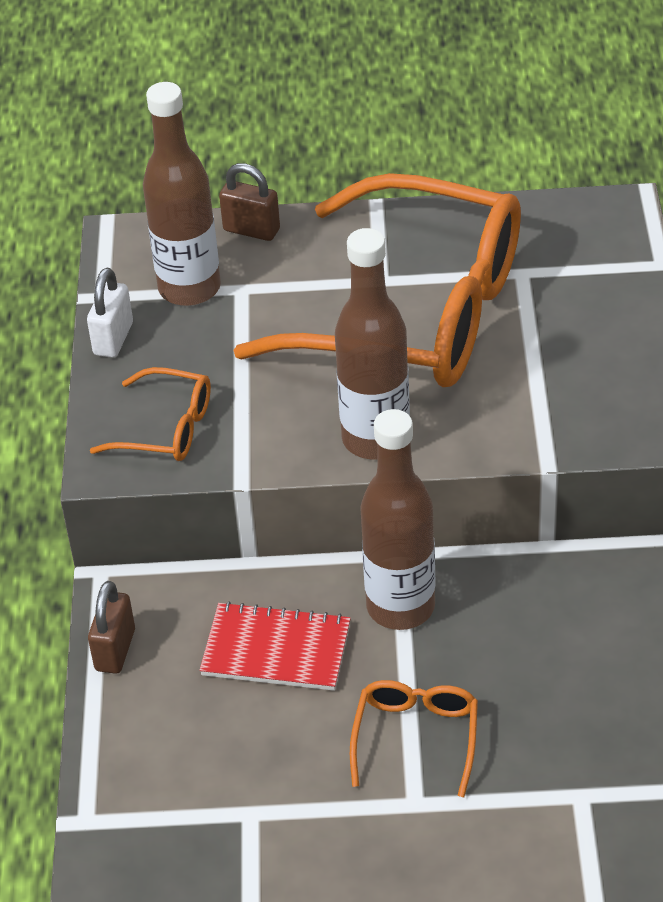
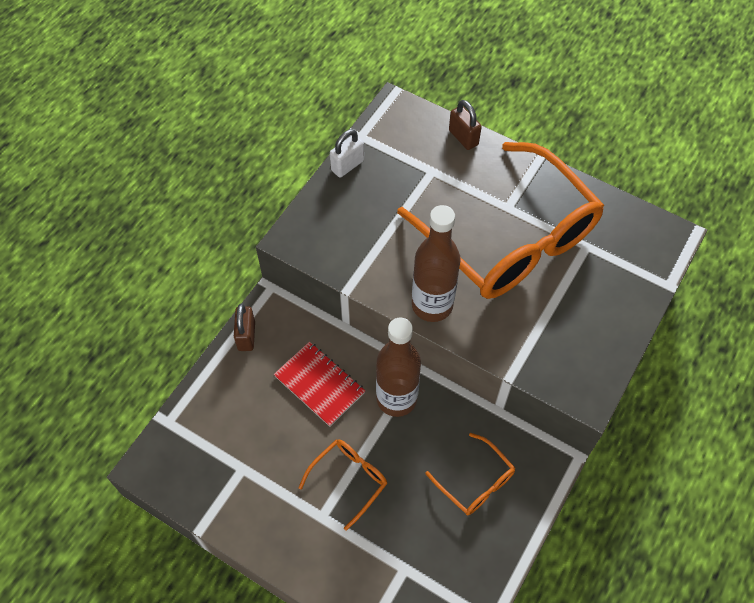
camera: 30 degrees right, 15 degrees up
(115, 650) = (246, 336): brown padlock -> brown padlock turned 45 degrees counterclockwise
(166, 428) = (334, 235): orange glasses -> orange glasses (475, 482)
(189, 288) = (406, 156): brown bottle -> none

